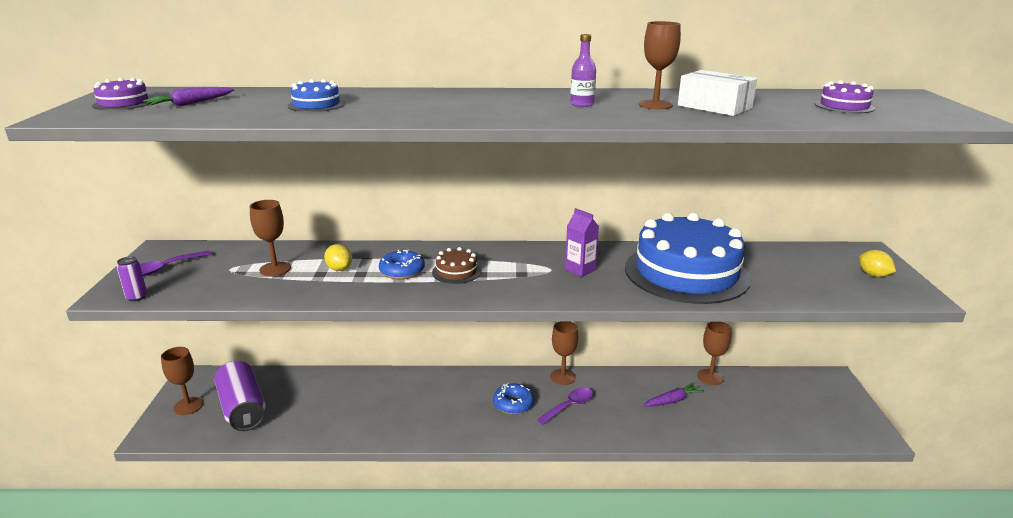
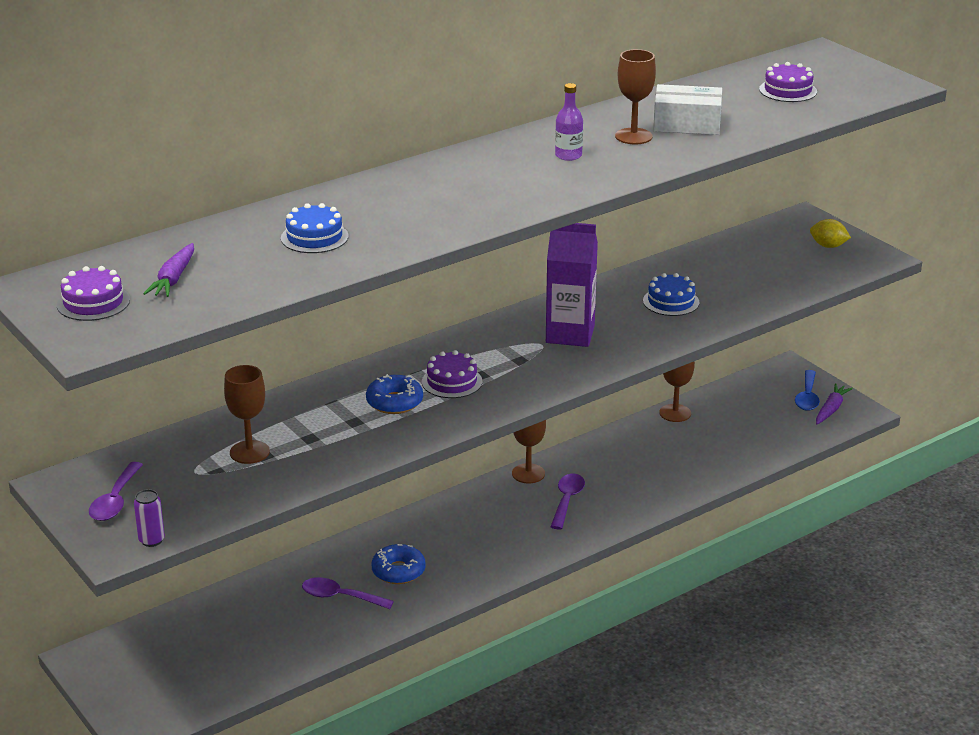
camera: 35 degrees left, 5 degrees up
(188, 406) = (133, 685): brown goblet -> none
(243, 409) = (208, 658): purple can -> none
(339, 269) = (322, 425): yellow lemon -> none
(357, 406) = (340, 597): none -> purple spoon
(456, 272) = (452, 382): brown cake -> purple cake
(513, 404) = (507, 523): blue donut -> blue donut (398, 571)
(580, 270) = (570, 334): purple carton -> purple carton, size x1.65
(672, 400) = (660, 453): purple carrot -> purple carrot (831, 409)
(686, 273) = (671, 301): blue cake -> blue cake, size x0.40
(833, 405) = (807, 397): none -> blue spoon

